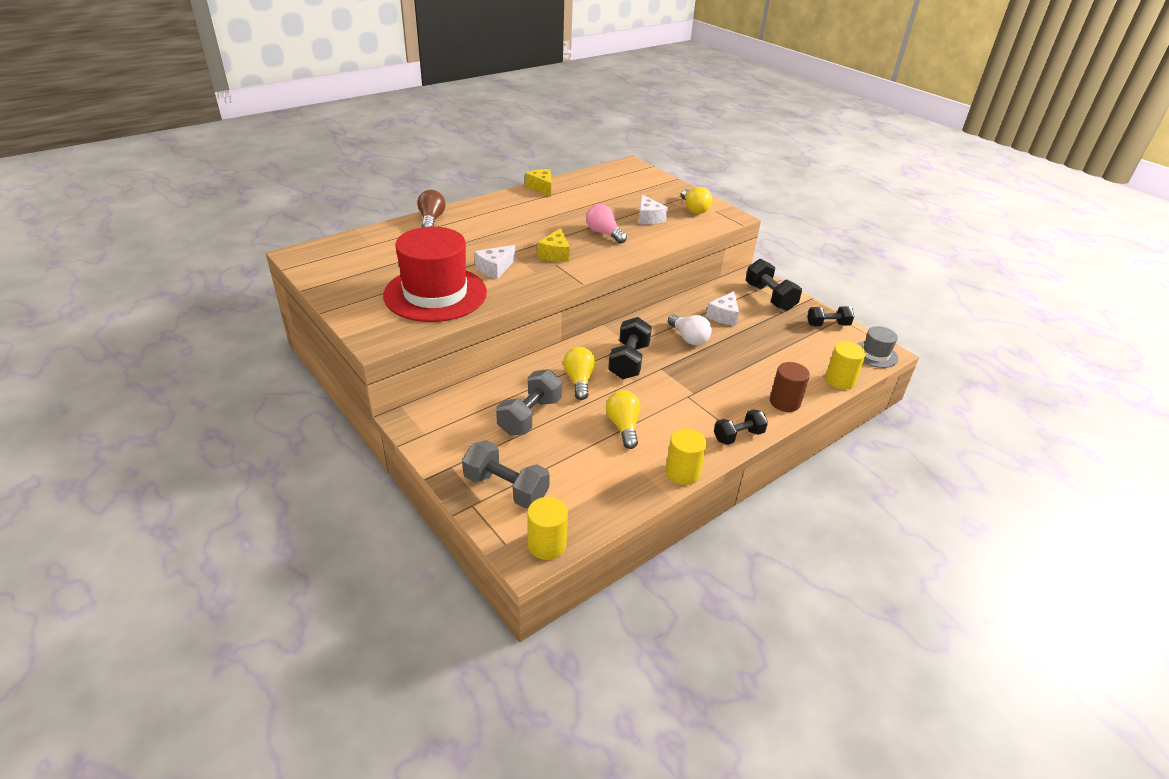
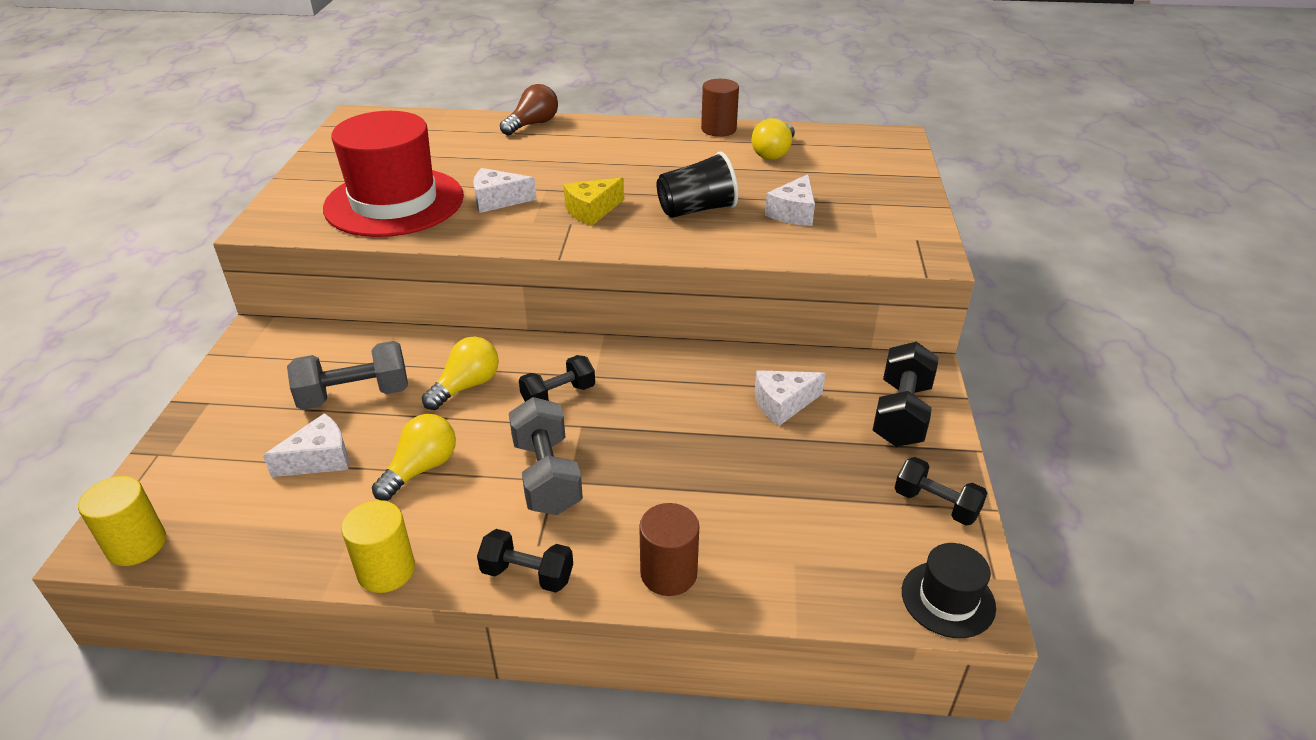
camera: 45 degrees right, 0 degrees up
(506, 488) = (208, 458): grey dumbbell -> grey dumbbell (547, 476)
(541, 188) = (718, 129): yellow cheese -> brown cylinder
(567, 452) = (319, 459): none -> white cheese
(604, 233) = (696, 210): pink light bulb -> black cup
(629, 361) = (558, 395): black dumbbell -> black dumbbell, size x0.67
(689, 338) = (682, 407): white light bulb -> none
(694, 209) = (885, 225): yellow light bulb -> yellow light bulb (774, 153)
(840, 380) = (811, 599): yellow cylinder -> none
(875, 354) = (948, 599): grey hat -> black hat

